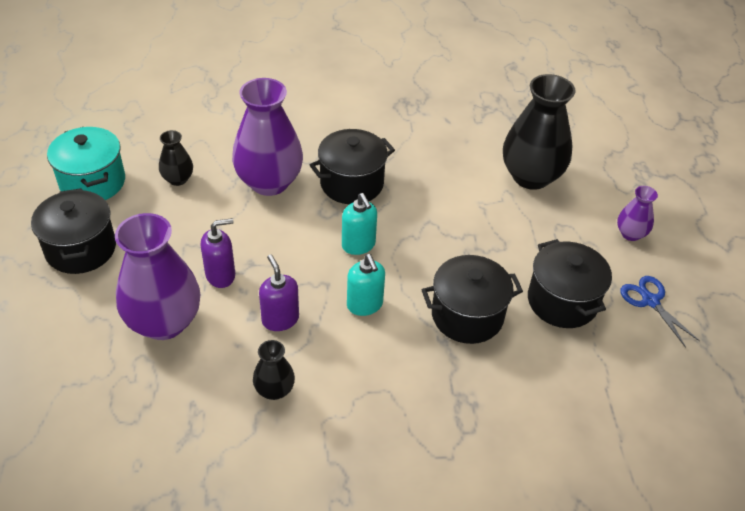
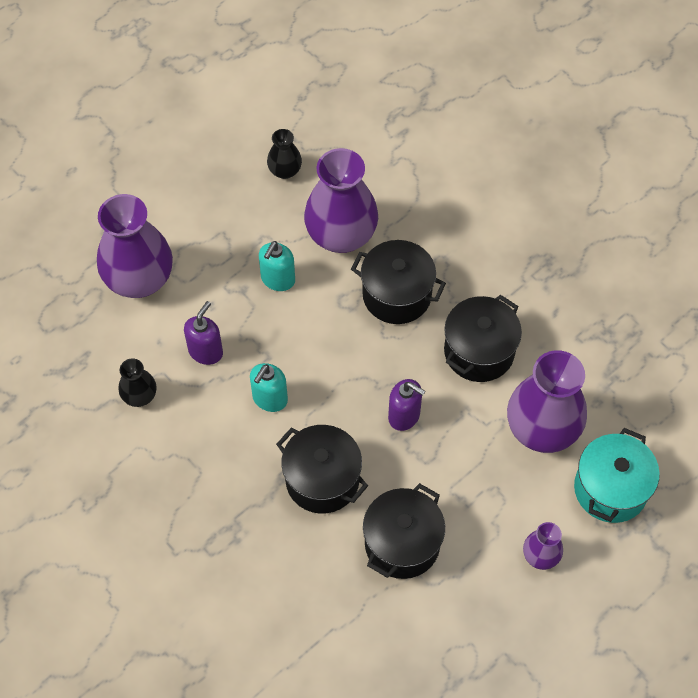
camera: 55 degrees right, 15 degrees up
(81, 249) = (159, 171): black pot -> black pot (479, 351)
(92, 182) = (228, 119): turquoise pot -> turquoise pot (610, 489)
(221, 275) = (213, 279): purple soap dispenser -> purple soap dispenser (404, 416)
(358, 245) = (329, 350): turquoise soap dispenser -> turquoise soap dispenser (278, 279)
(531, 176) = (542, 429): black vase -> purple vase
(650, 301) = (465, 615): blue scissors -> none

